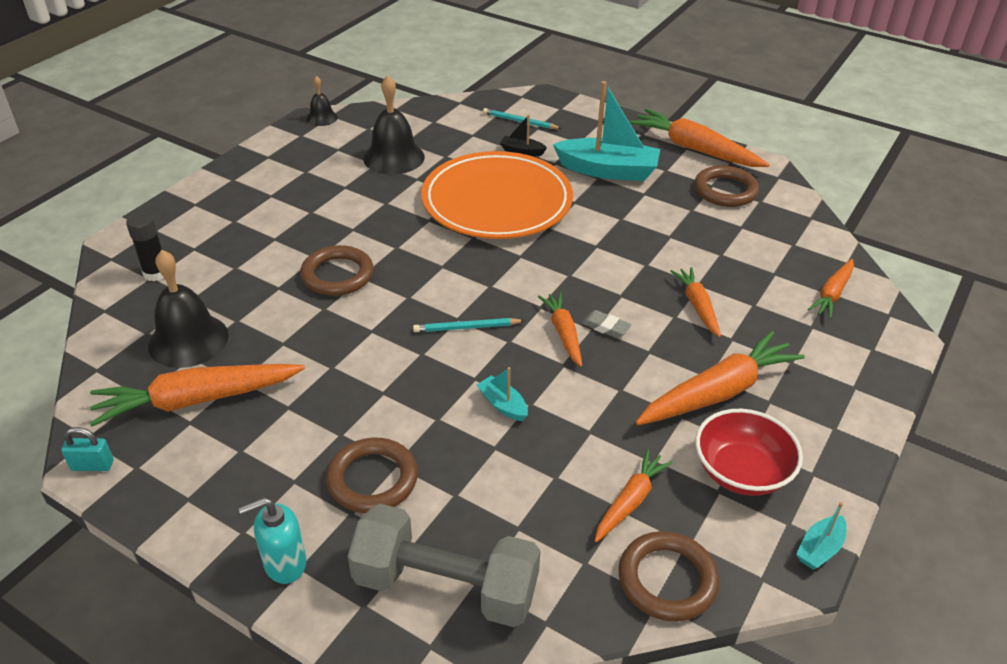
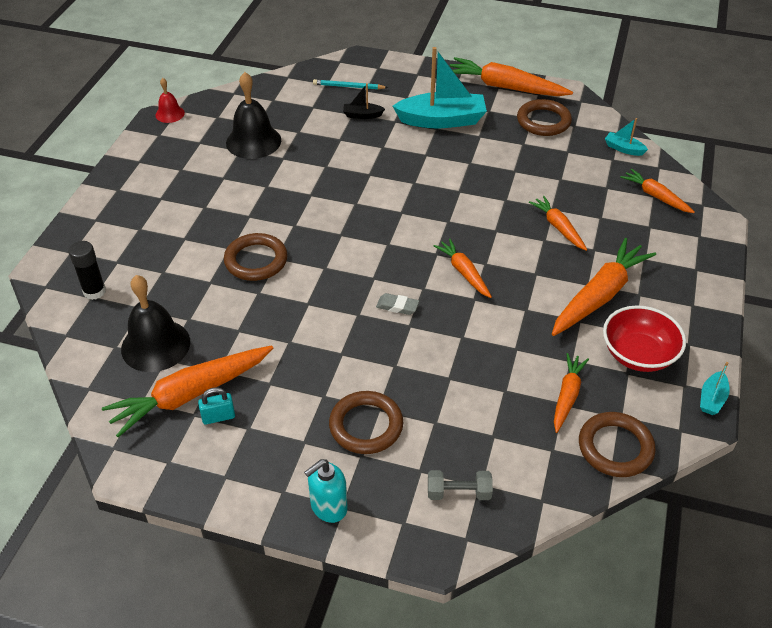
camera: 15 degrees left, 5 degrees up
(92, 465) = (130, 469): turquoise padlock -> turquoise padlock (218, 417)
(322, 118) = (170, 114): black bell -> red bell
(446, 586) = (458, 493): grey dumbbell -> grey dumbbell, size x0.46
(466, 328) = (384, 284): turquoise pencil -> none
(497, 202) = (361, 167): orange plate -> none
(503, 405) = (441, 342): turquoise boat -> turquoise boat (623, 149)
(605, 327) = (494, 260): grey eraser -> grey eraser (397, 306)
(832, 294) = (655, 196): orange carrot -> orange carrot turned 120 degrees clockwise

